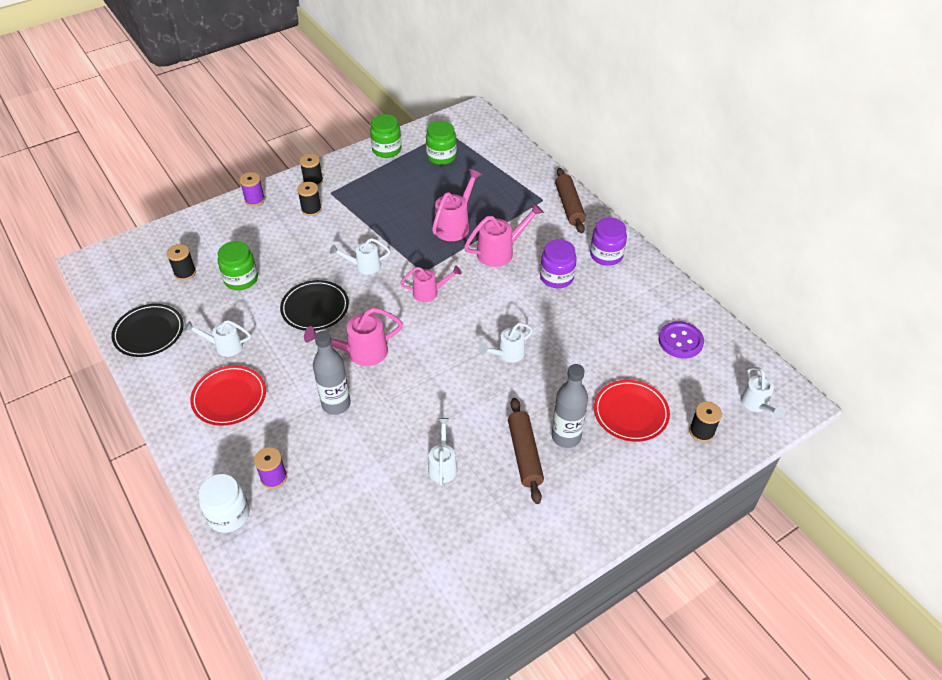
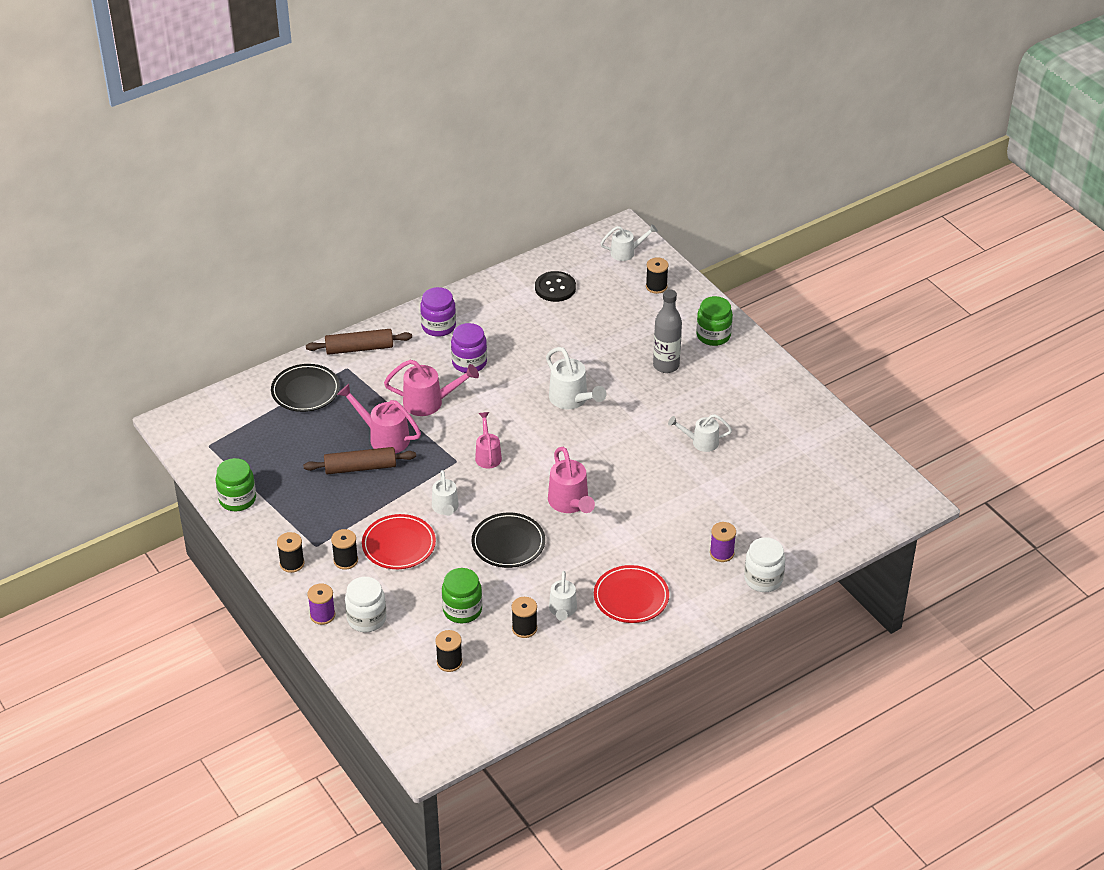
camera: 90 degrees left, 5 degrees down
(149, 332) = (543, 678): black plate -> black plate (305, 391)
(209, 320) = (524, 628): none -> black spool
(245, 223) = (366, 619): none -> white jar
(336, 404) = (636, 517): grey bottle -> none
(441, 156) = (258, 450): green jar -> green jar (713, 335)
(500, 252) = (429, 402): pink watering can -> pink watering can turned 120 degrees clockwise
(507, 354) = (571, 399): white watering can -> white watering can, size x1.51
(525, 454) = (686, 391): brown rolling pin -> brown rolling pin (360, 467)
(630, 413) = (638, 325): red plate -> red plate (399, 545)
(680, 341) = (555, 288): purple button -> black button

